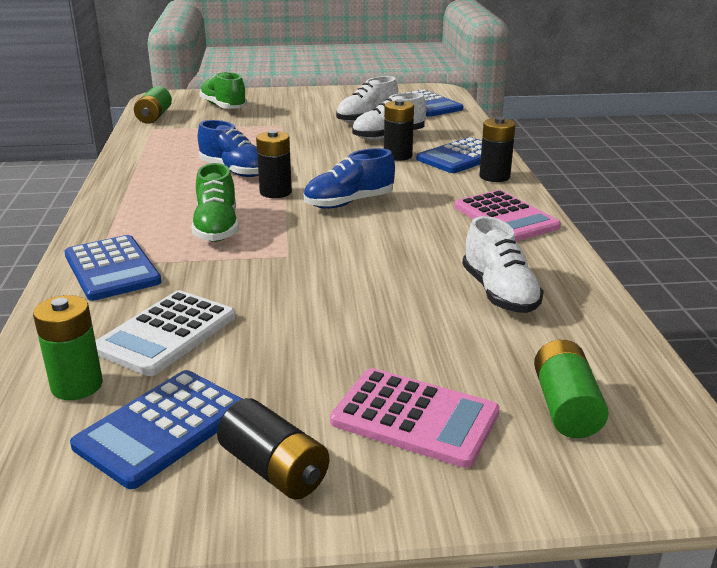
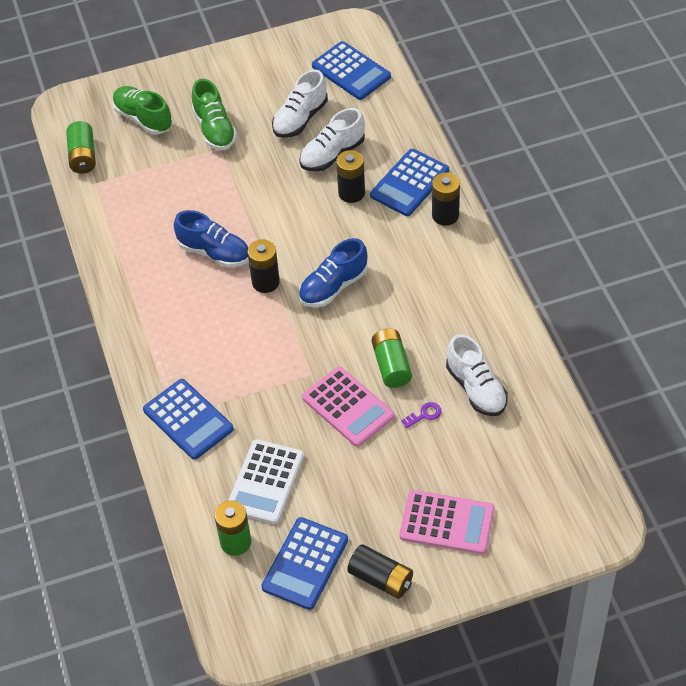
camera: 10 degrees left, 25 degrees up
(217, 228) = (241, 348): green shoe -> green shoe (214, 129)
(420, 305) = (424, 415): none -> purple key
(505, 217) = (465, 283): pink calculator -> pink calculator (348, 407)
(565, 407) = (531, 494): green battery -> green battery (391, 365)

